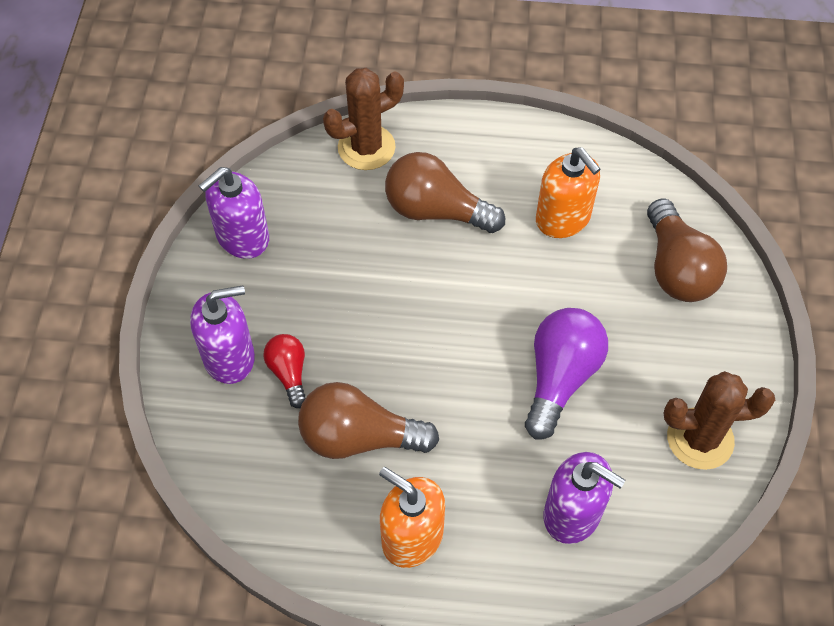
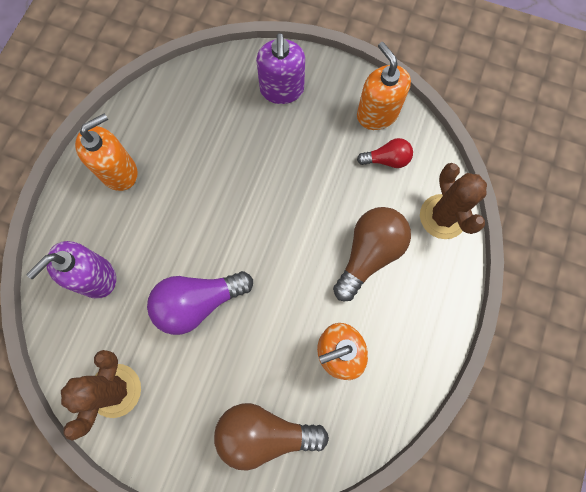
camera: 105 degrees right, 15 degrees up
(242, 237) = (377, 114): purple soap dispenser -> orange soap dispenser
(289, 373) = (259, 123): red light bulb -> red light bulb (387, 160)
(359, 437) = (198, 156): brown light bulb -> none
(560, 377) = (198, 303): purple light bulb -> purple light bulb turned 120 degrees clockwise

